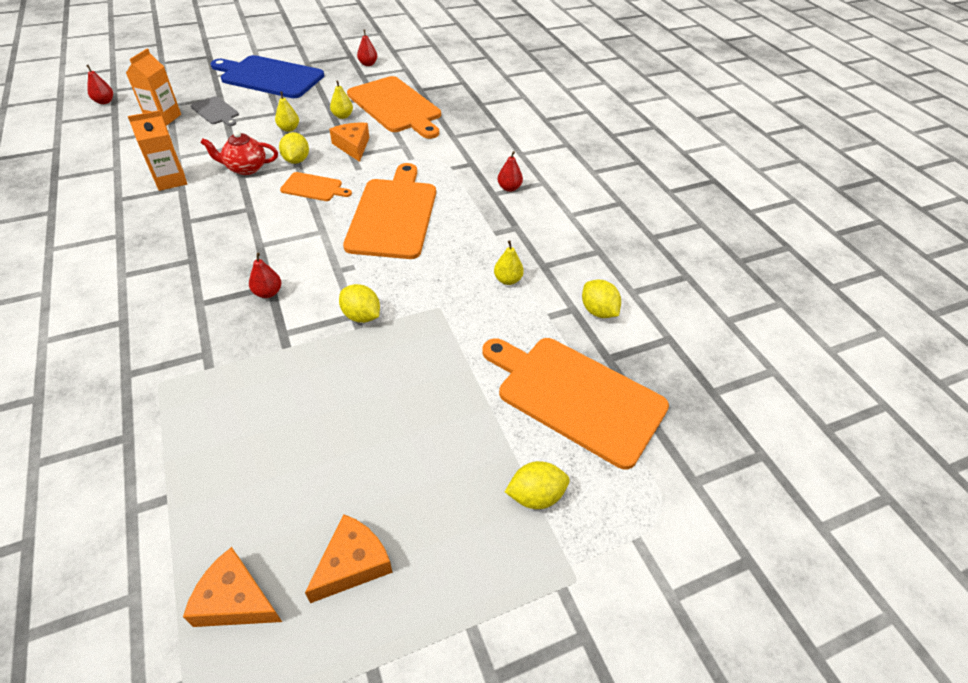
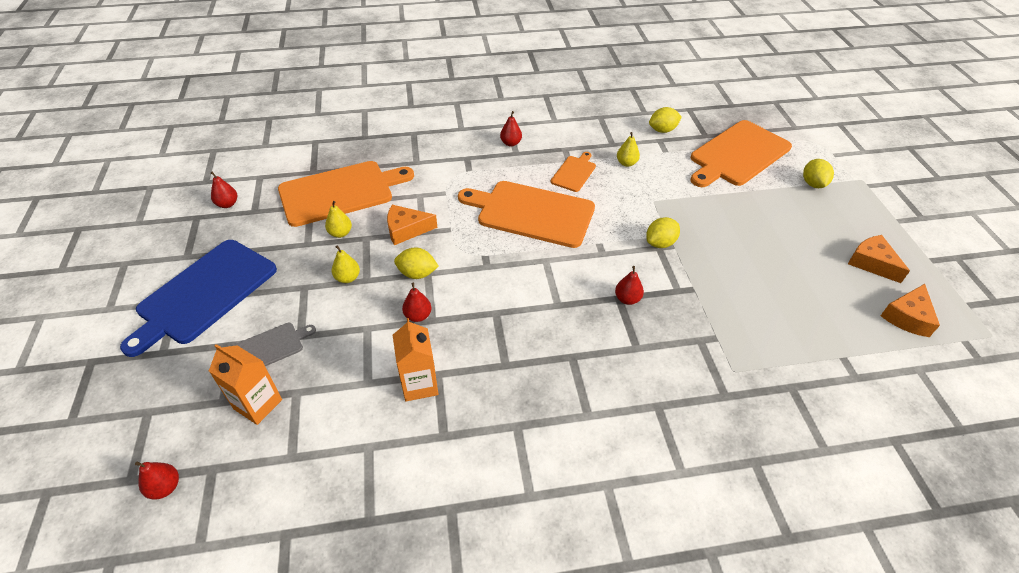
camera: 75 degrees left, 0 degrees up
(246, 168) = (418, 316): red teapot -> red pear
(314, 187) = (472, 262): orange cutting board -> orange cutting board (574, 172)

